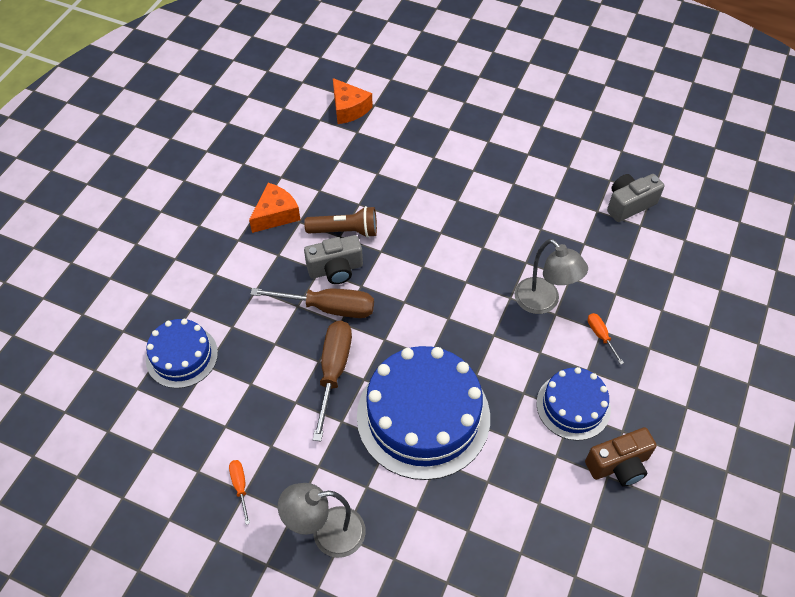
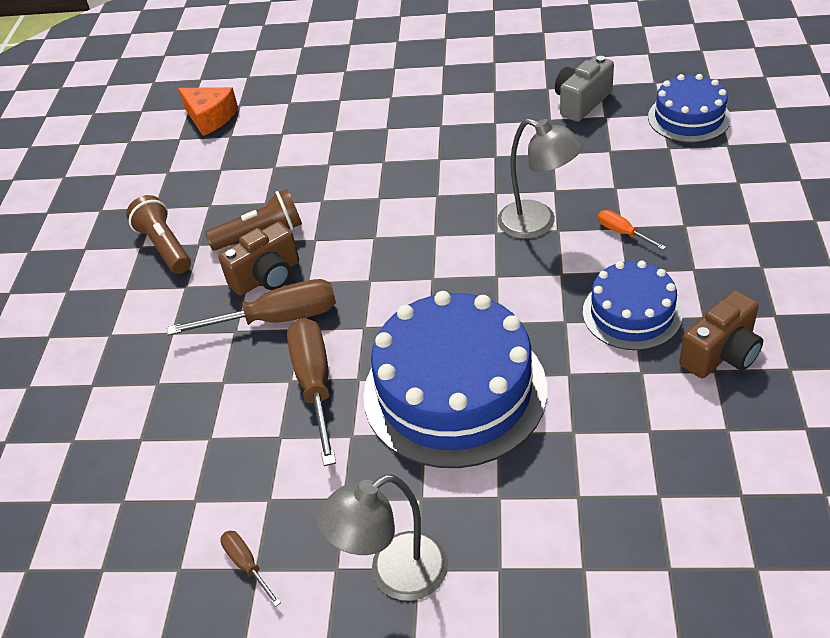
camera: 15 degrees left, 10 degrees down
(182, 356) = (100, 441): blue cake -> blue cake (689, 118)
(240, 486) = (246, 564): orange screwdriver -> brown screwdriver
(276, 214) = (165, 247): orange cheese -> brown flashlight
(335, 269) = (267, 276): grey camera -> brown camera

